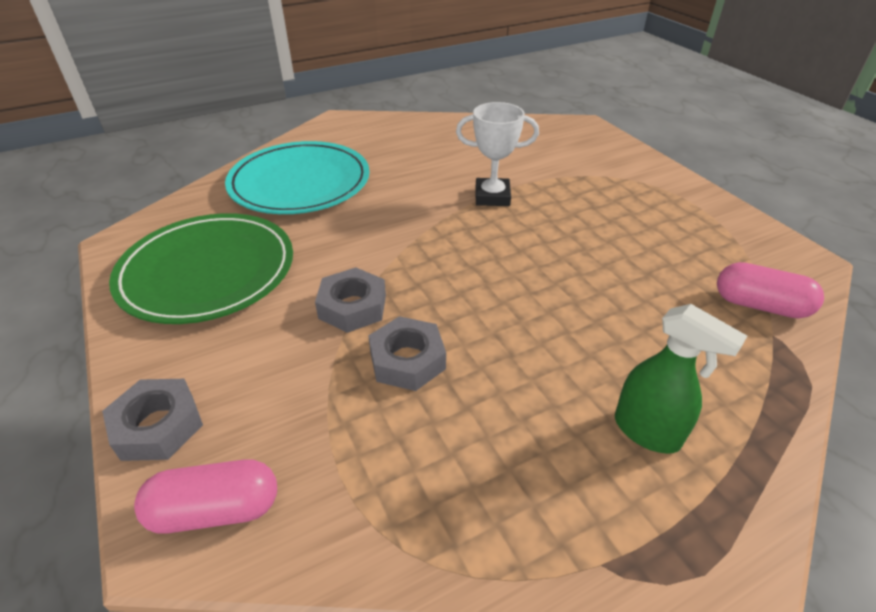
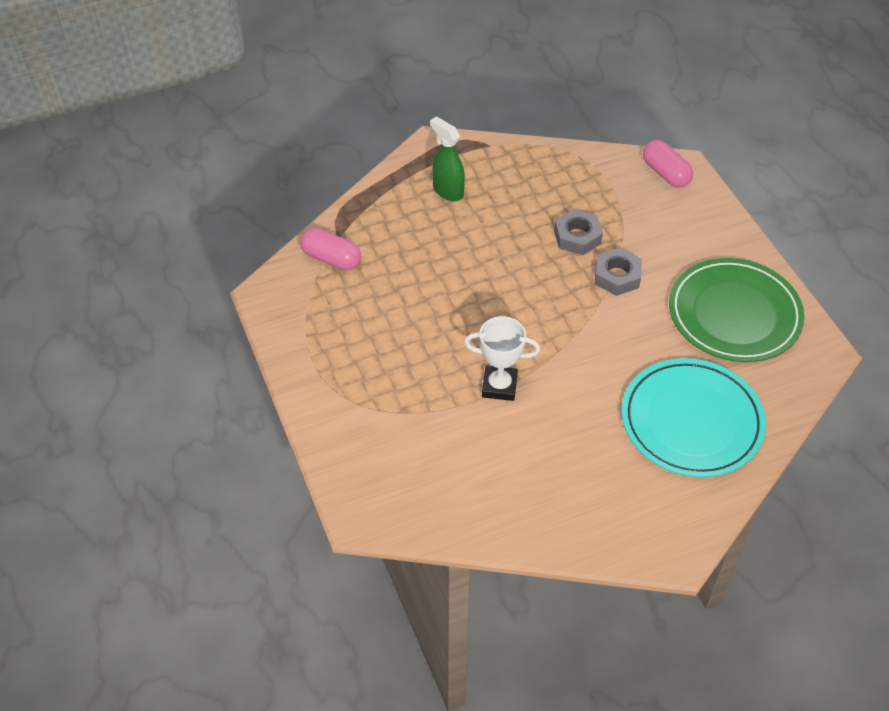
camera: 175 degrees left, 10 degrees up
(158, 426) = (713, 210): grey nut -> none
(215, 510) = (666, 173): pink capsule -> pink capsule turned 60 degrees clockwise

